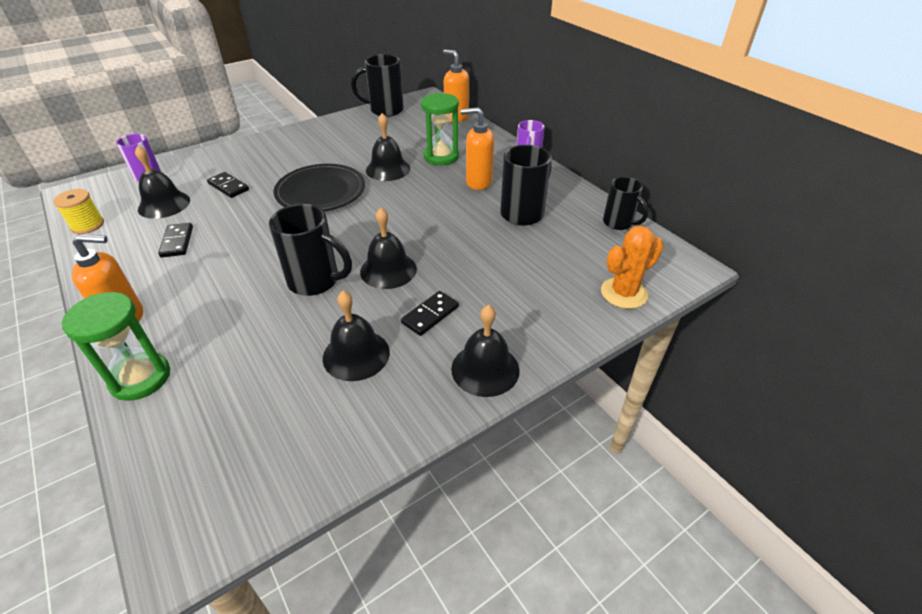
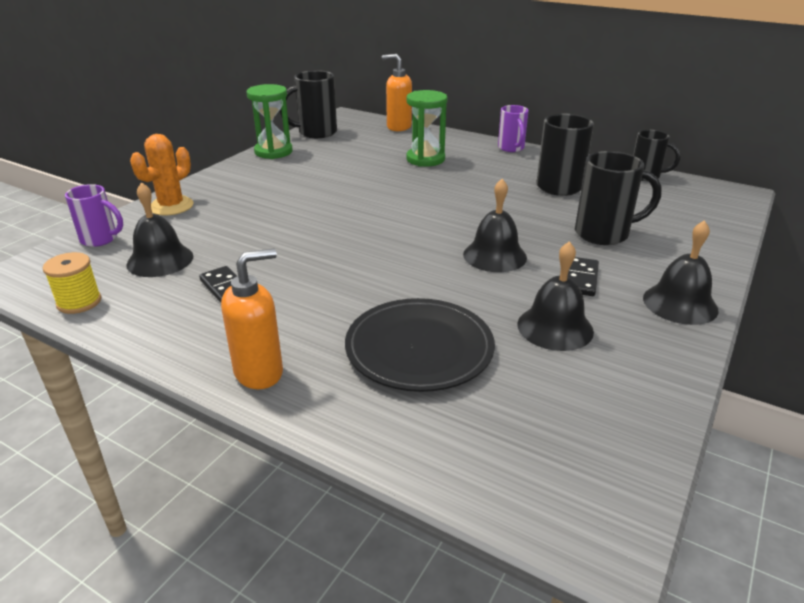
camera: 25 degrees left, 10 degrees down
(140, 378) = (354, 417): green hourglass -> green hourglass (273, 152)
(228, 187) = (222, 228): black domino -> none
(316, 281) = (435, 282): black mug -> black mug (604, 234)
(321, 192) = (338, 210): black plate -> black plate (419, 348)
(388, 169) = (384, 178): black bell -> none
(478, 182) = (487, 172): orange soap dispenser -> none
(624, 293) = (713, 222): orange cactus -> orange cactus (171, 206)

